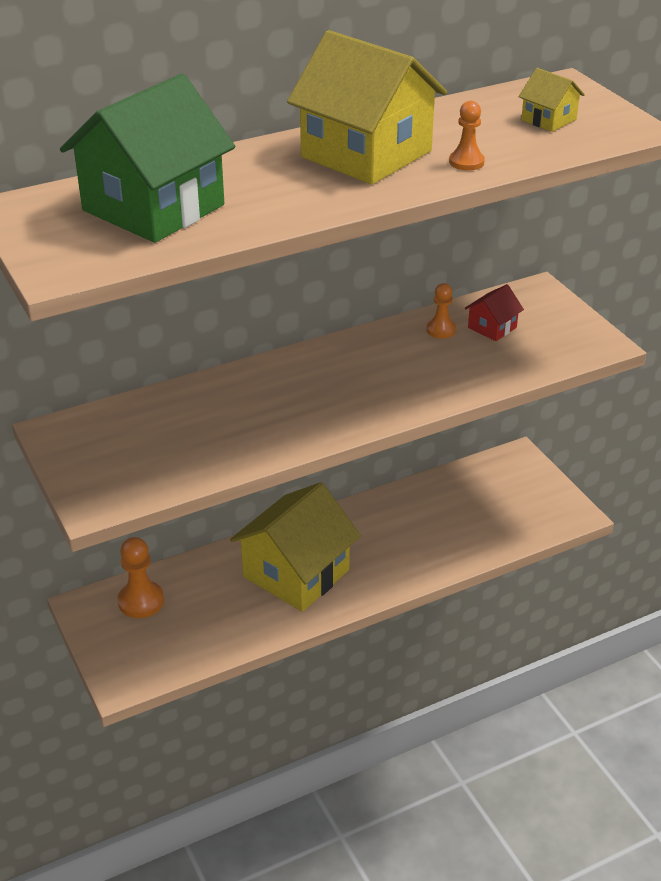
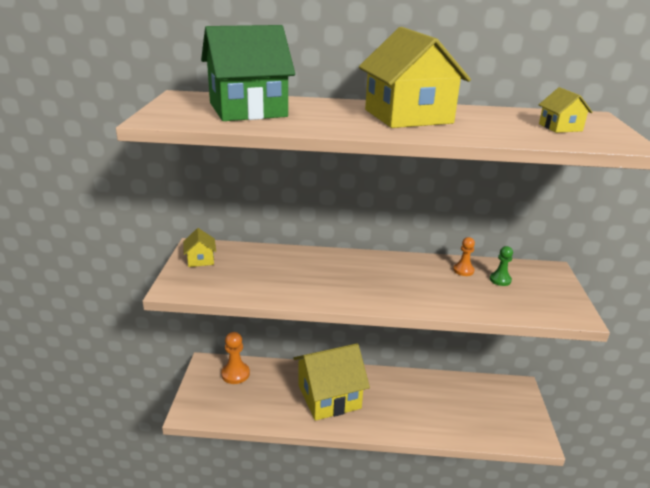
camera: 30 degrees right, 10 degrees down
(83, 447) = (200, 260): none -> yellow house
(466, 162) = (471, 132): orange pawn -> none
(492, 327) = (500, 280): red house -> green pawn

